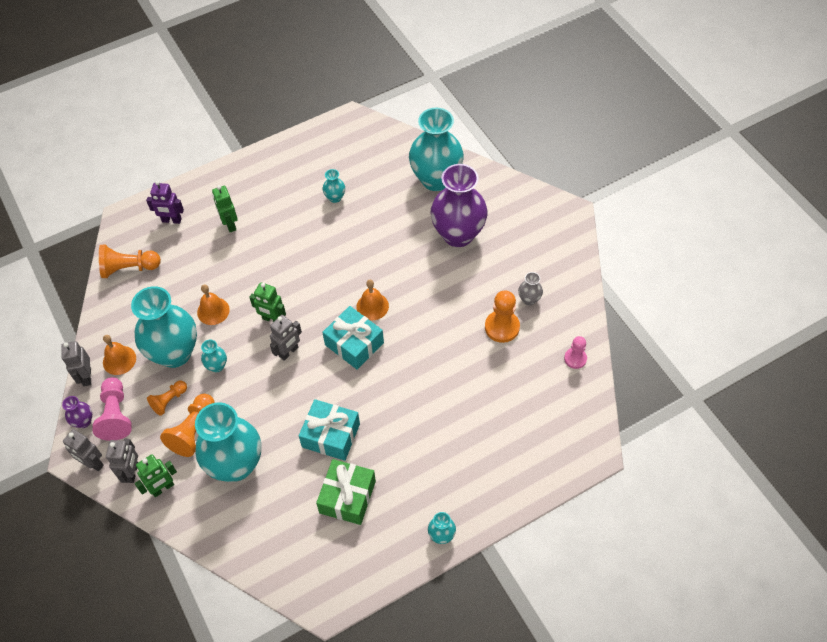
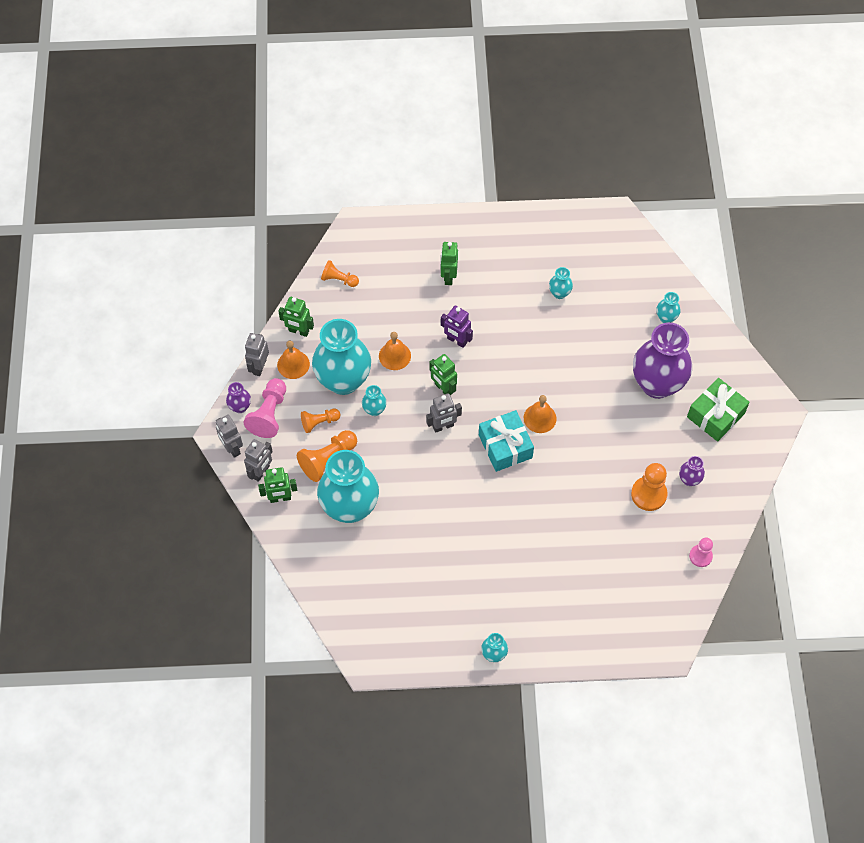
camera: 25 degrees right, 5 degrees up
(111, 328) = (298, 331): none -> green robot
(129, 268) = (339, 279): orange pawn -> orange pawn, size x0.63
(171, 220) = (397, 248): purple robot -> purple robot (456, 341)
(331, 435) = (443, 520): turquoise gift -> none
(347, 497) = (430, 581): green gift -> green gift (715, 415)
(436, 179) = (666, 318): turquoise vase -> turquoise vase, size x0.42
(529, 299) = (689, 479): grey vase -> purple vase

